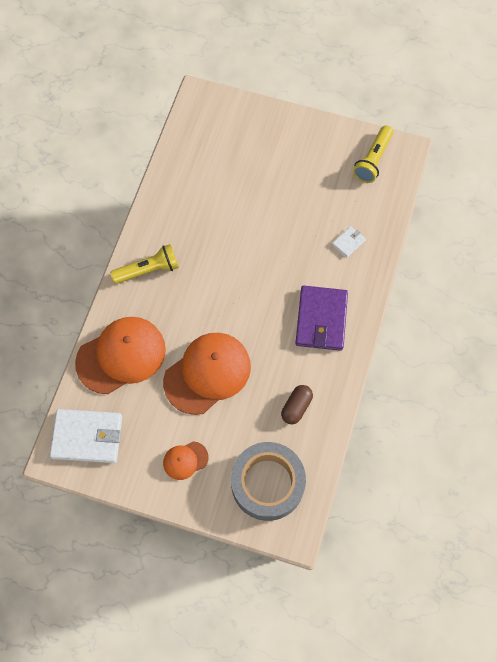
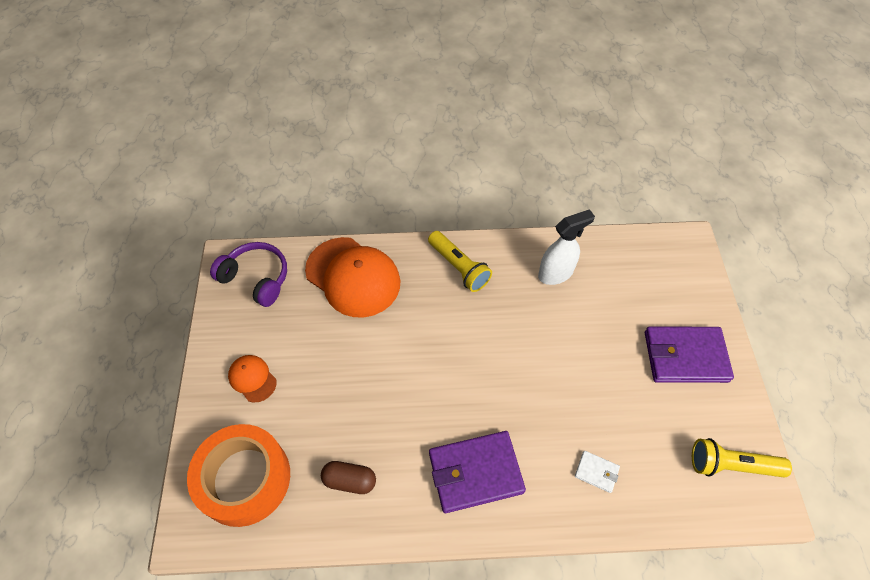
camera: 70 degrees right, 10 degrees down
(87, 437) = (256, 278): white wallet -> purple headphones
(185, 201) = (556, 273): none -> white spray bottle
(207, 373) = (360, 366): orange cap -> none
(267, 483) = (244, 478): grey tape -> orange tape
(289, 148) = (685, 356): none -> purple wallet

